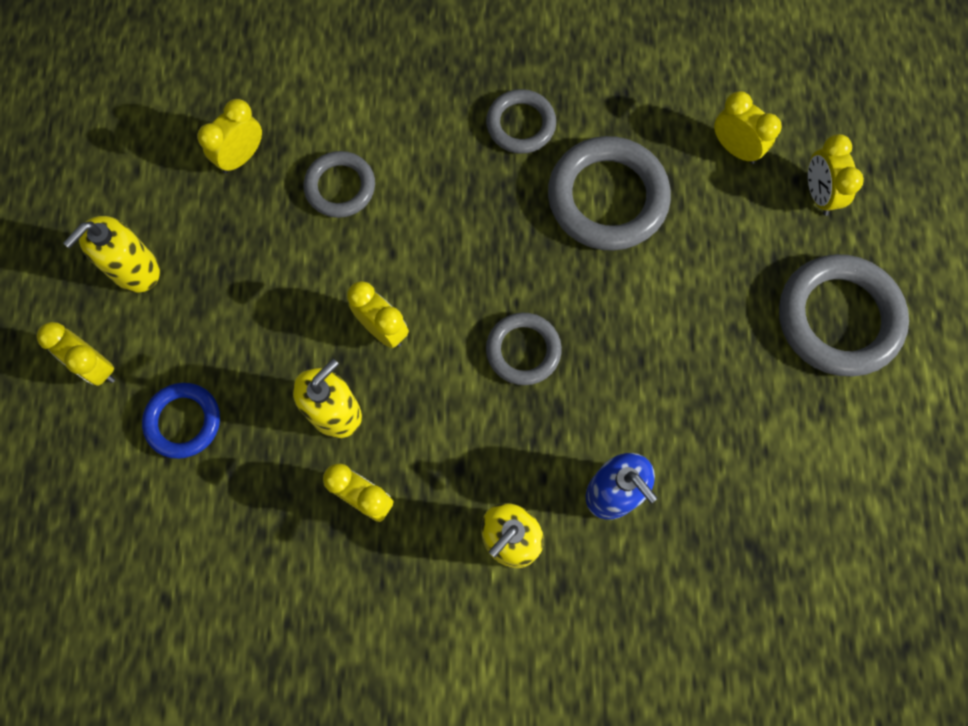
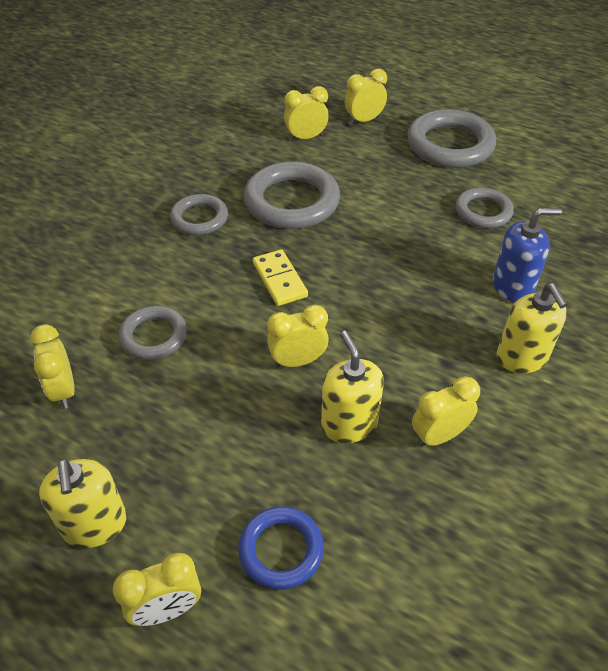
camera: 60 degrees left, 25 degrees down
(479, 253) = (279, 280): none -> yellow domino
(523, 350) = (374, 288): grey ring -> grey ring (483, 211)
(818, 194) = (364, 120): yellow clock -> yellow clock turned 135 degrees clockwise

